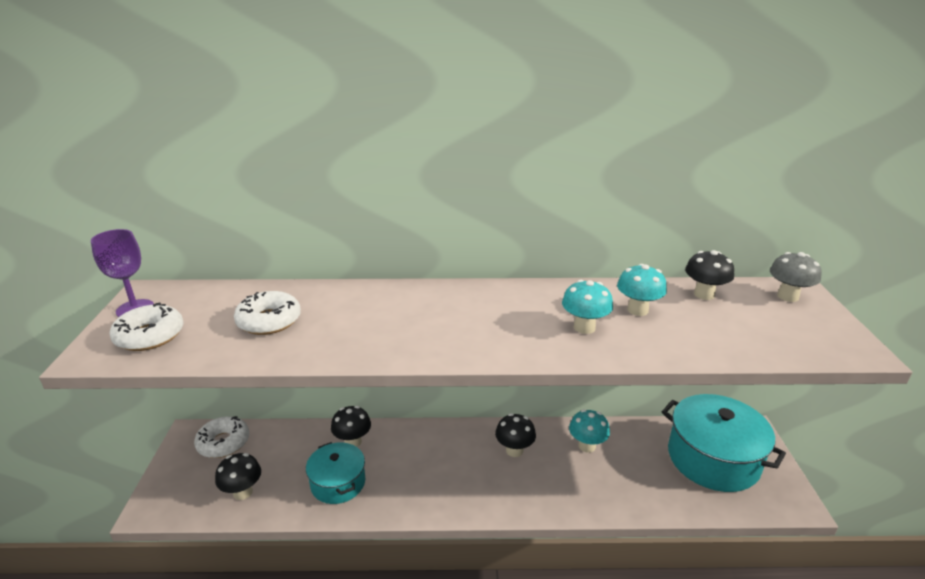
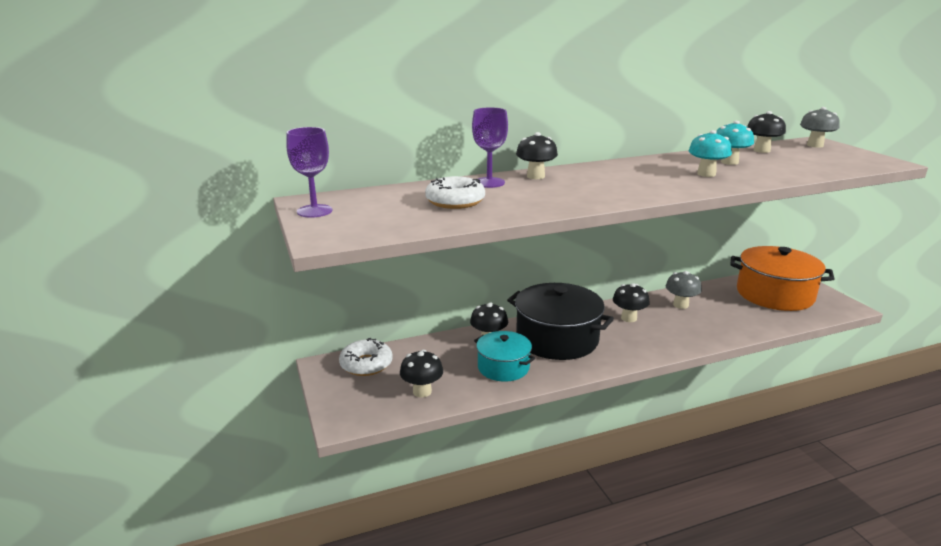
camera: 20 degrees left, 5 degrees down
(150, 336) = (359, 222): white donut -> none
(335, 296) = (489, 182): none -> purple goblet
(392, 294) = (535, 176): none -> black mushroom
(418, 459) = (557, 339): none -> black pot
(587, 446) = (680, 305): turquoise mushroom -> grey mushroom
(713, 458) = (774, 294): turquoise pot -> orange pot

